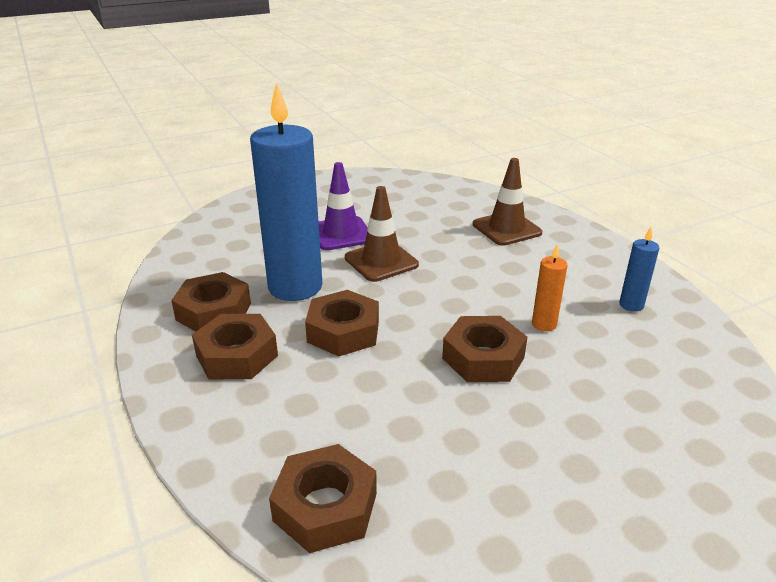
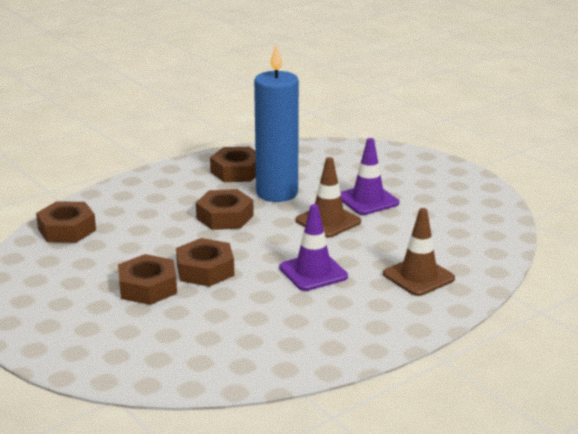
camera: 80 degrees right, 5 degrees down
(237, 355) = (190, 187): brown nut -> brown nut (148, 287)
(494, 282) = (313, 272): none -> purple traffic cone
(544, 324) = (255, 295): orange candle -> none
(631, 305) = (298, 339): blue candle -> none

